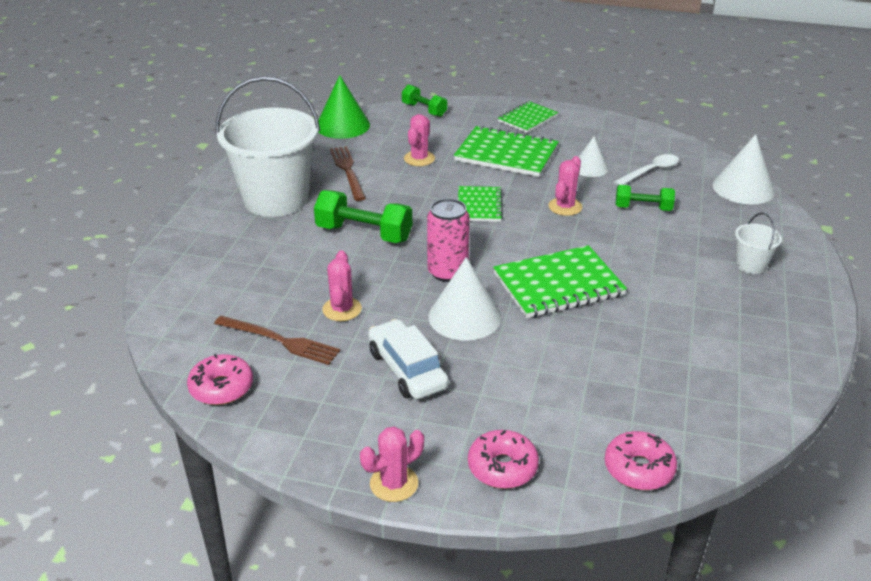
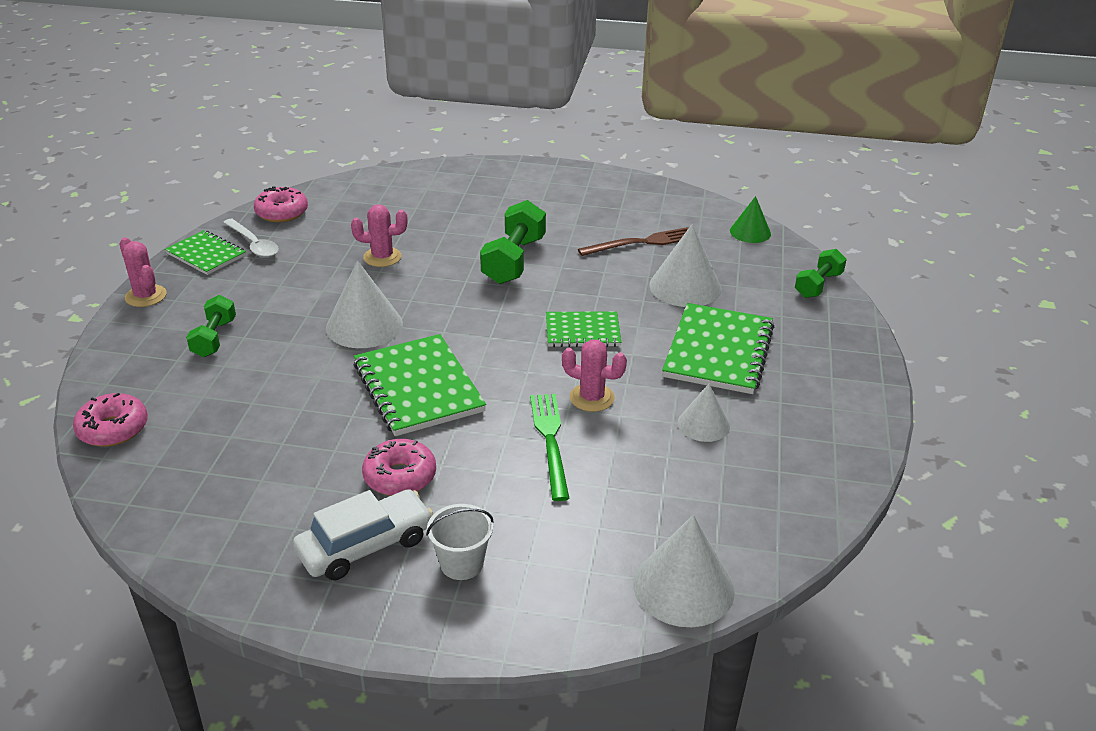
camera: 85 degrees right, 0 degrees up
(276, 199) = (573, 208): white bucket -> none
(280, 341) = (339, 231): brown fork -> none
(343, 125) = (750, 232): green cone -> green cone, size x0.61
(407, 369) = (287, 296): white car -> white car (365, 545)
(419, 159) = (685, 287): pink cactus -> white cone
(447, 272) = (443, 313): pink can -> none
(502, 467) = (144, 349): pink donut -> pink donut (400, 477)
(527, 119) = (832, 370): green notebook -> green notebook (206, 255)
(617, 226) = (550, 441): none -> green fork
(643, 208) = (600, 468): green dumbbell -> green dumbbell (214, 338)
(650, 171) = (710, 484): white spoon -> white spoon (254, 244)

